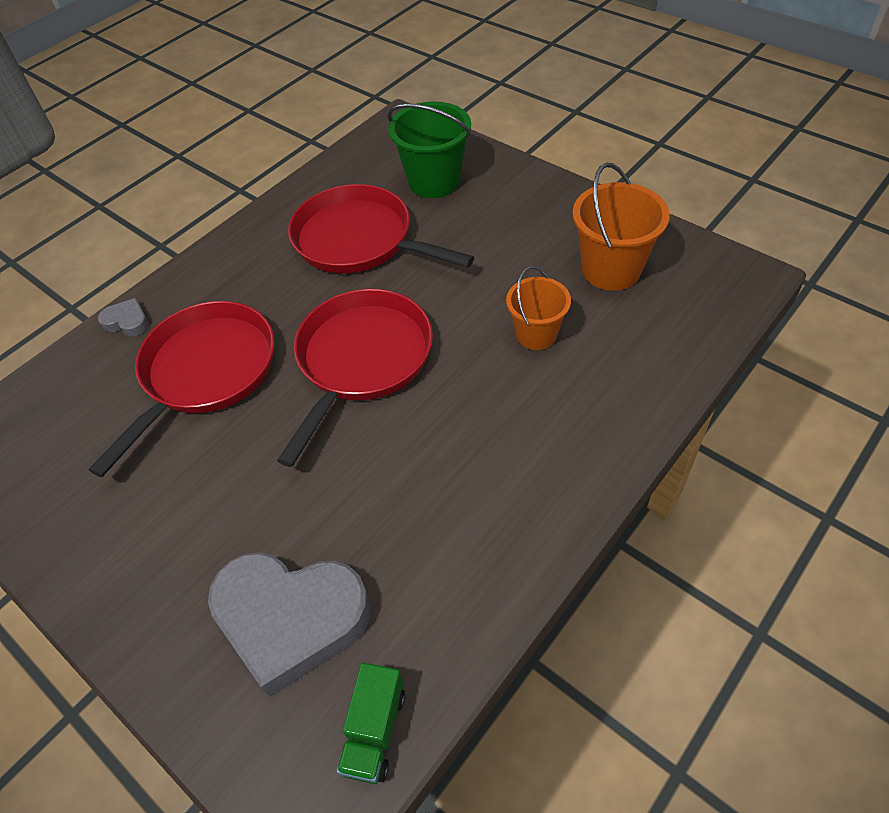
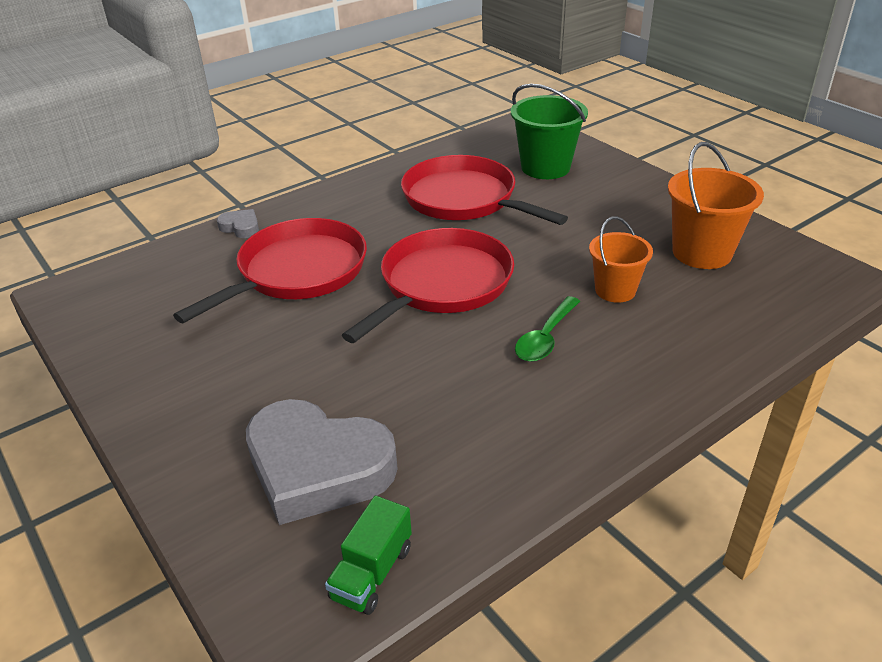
camera: 10 degrees right, 15 degrees down
(480, 409) = (545, 338): none -> green spoon

